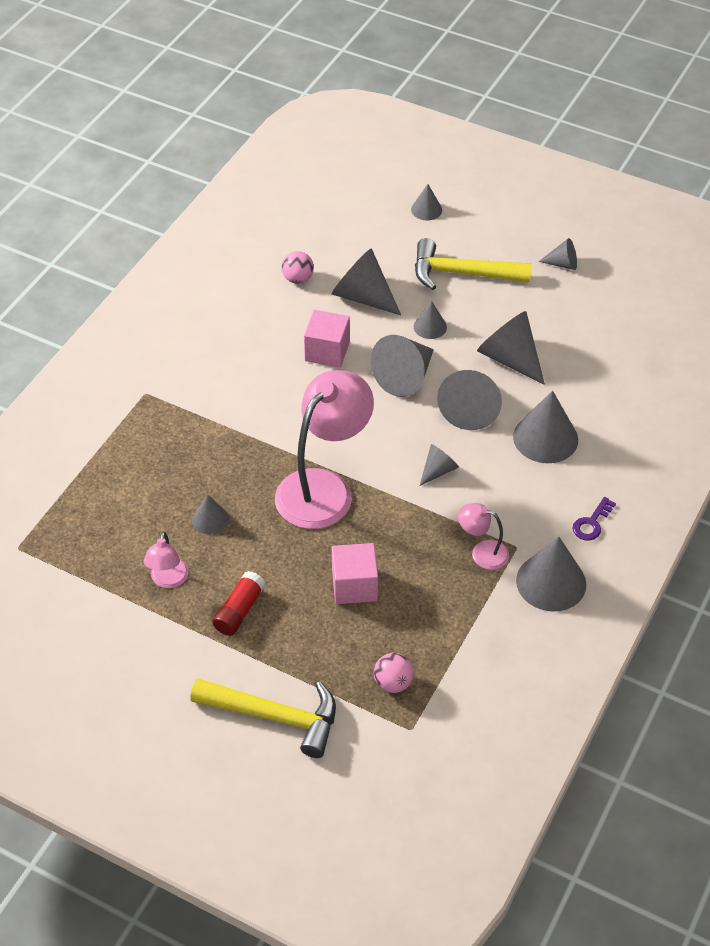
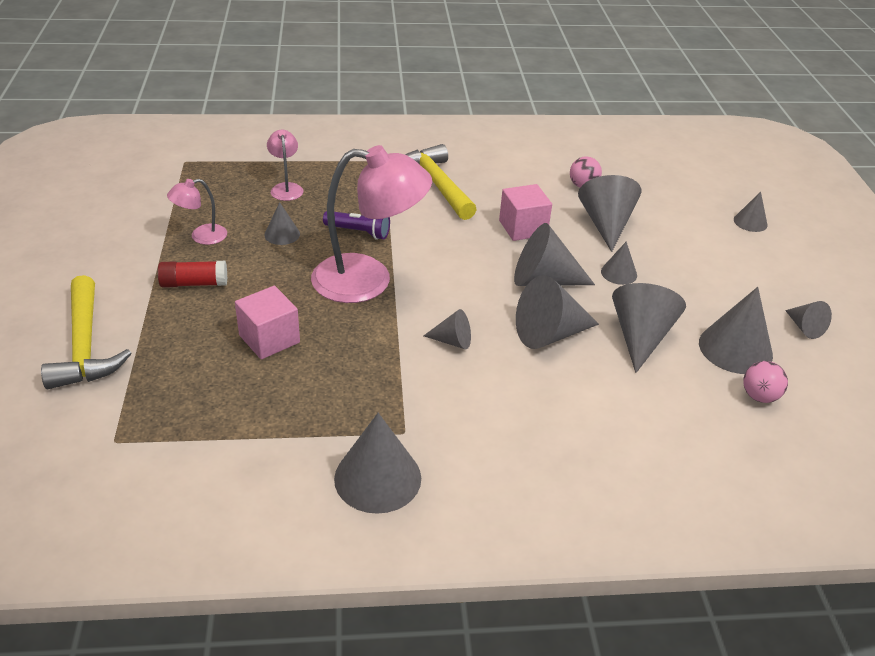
camera: 55 degrees right, 10 degrees down
(249, 464) = (359, 232): none -> purple flashlight
(393, 683) = (166, 407): pink ball -> pink ball (759, 396)
(463, 273) = (706, 269): yellow hammer -> yellow hammer (437, 184)
(482, 552) = (376, 409): pink lamp -> pink lamp (286, 188)
(545, 438) = (567, 400): grey cone -> grey cone (735, 348)
(591, 523) = (486, 481): purple key -> none

